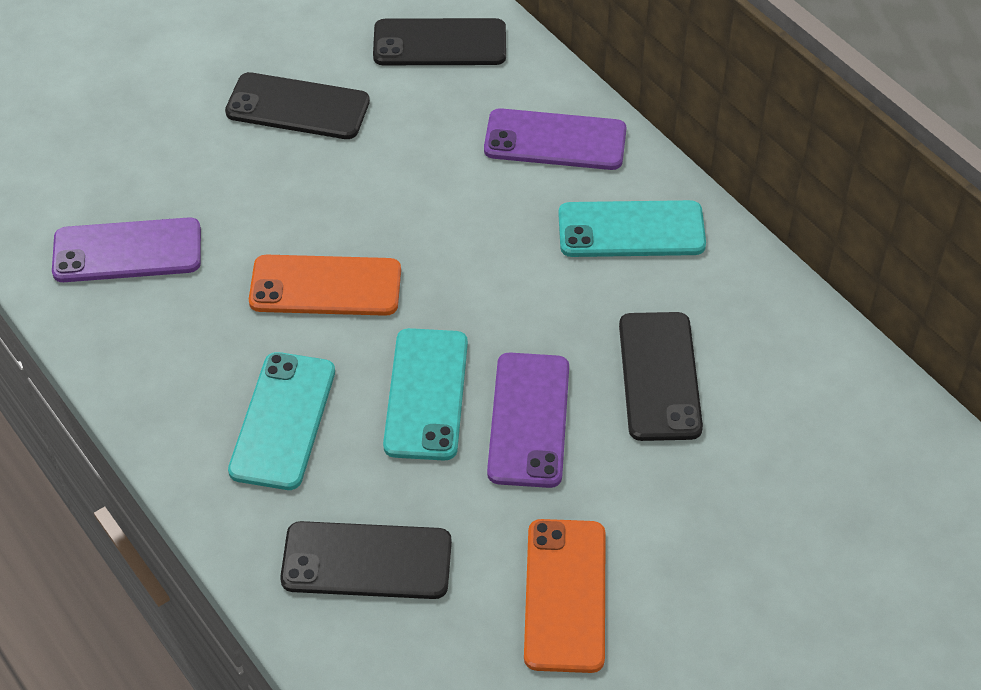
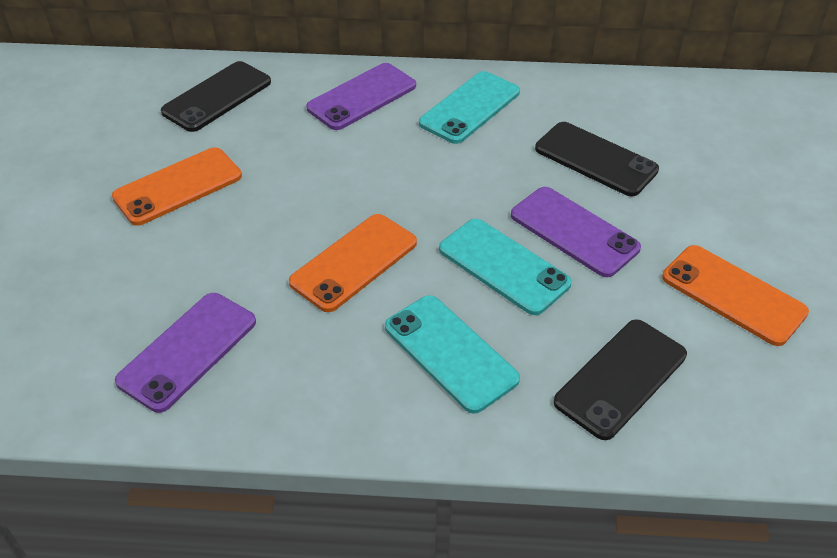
camera: 50 degrees left, 5 degrees down
(297, 107) = (178, 187): black phone -> orange phone

